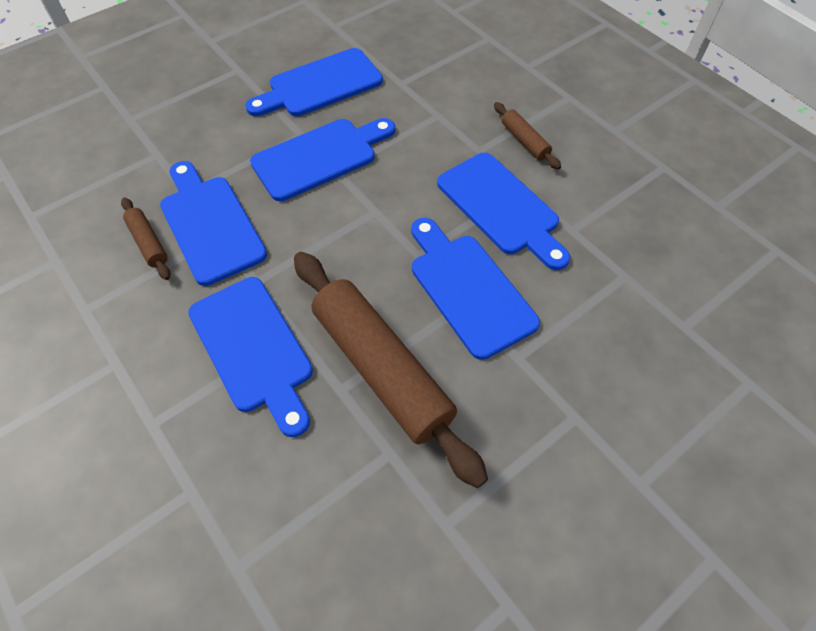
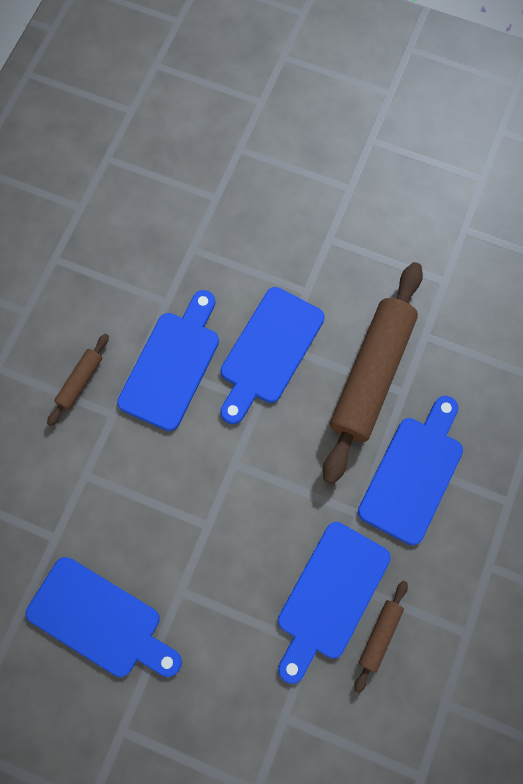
camera: 120 degrees left, 15 degrees up
(320, 157) = (199, 552): blue cutting board -> none

